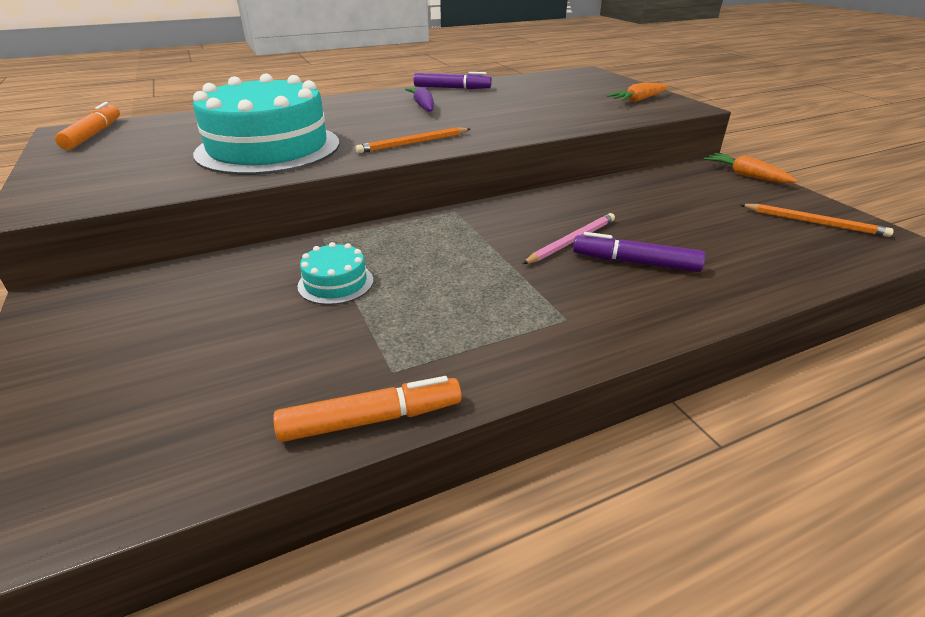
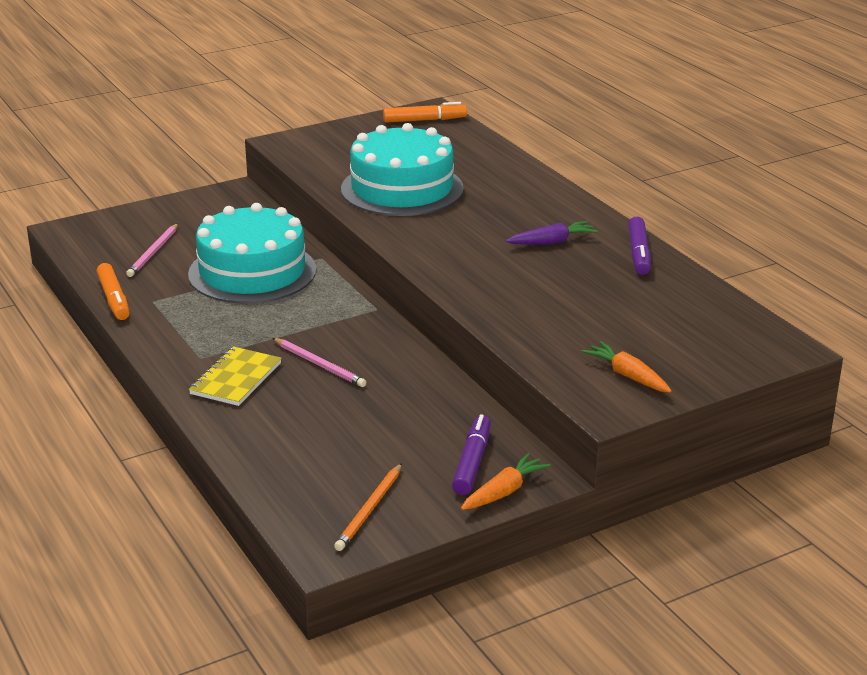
camera: 85 degrees right, 5 degrees down
(214, 379) = (153, 252): none -> pink pencil
(336, 283) = (252, 272): turquoise cake -> turquoise cake, size x2.35
(413, 143) = (425, 246): orange pencil -> none
(612, 292) = (236, 379): none -> yellow notebook
(635, 262) = (281, 392): purple marker -> purple marker (472, 462)

